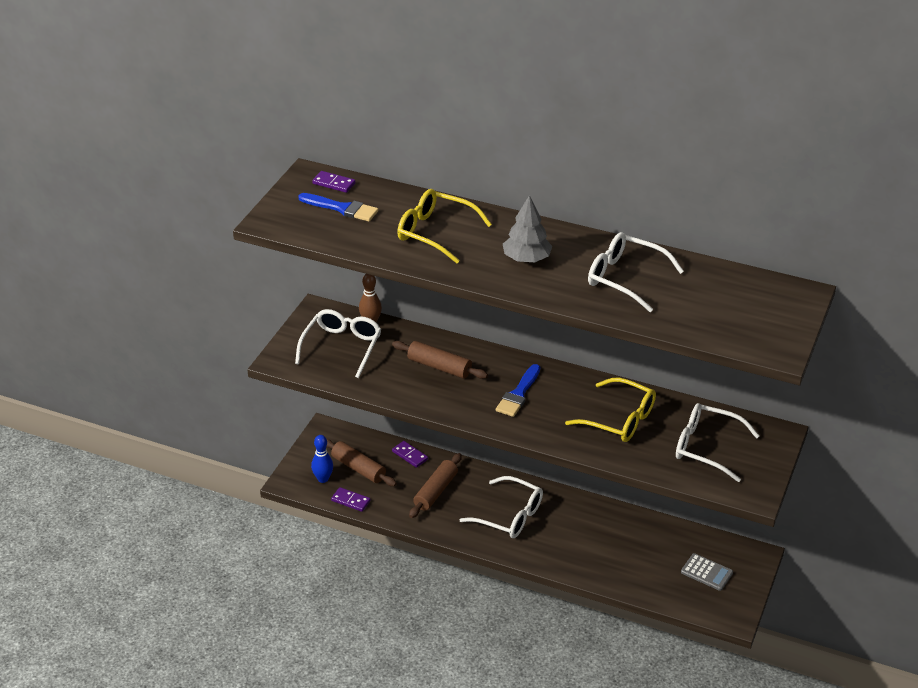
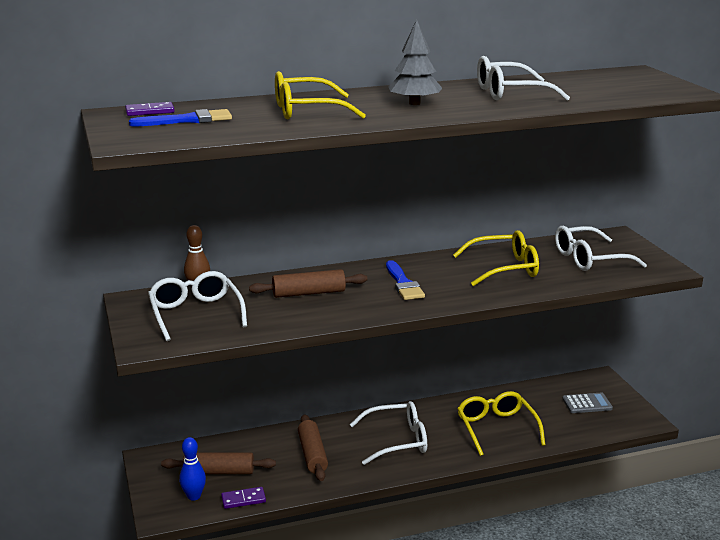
camera: 40 degrees left, 15 degrees down
(410, 455) = (255, 440): purple domino -> none
(599, 550) = (496, 428): none -> yellow glasses

